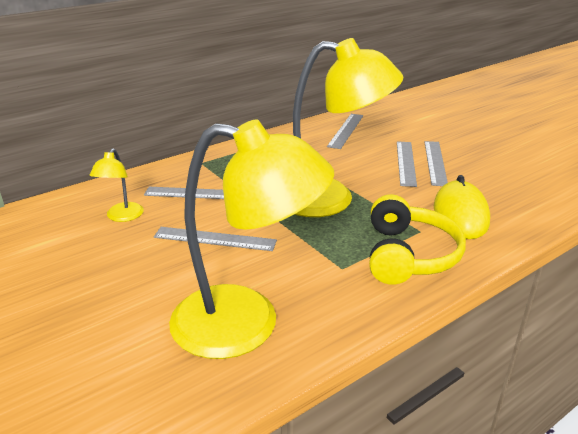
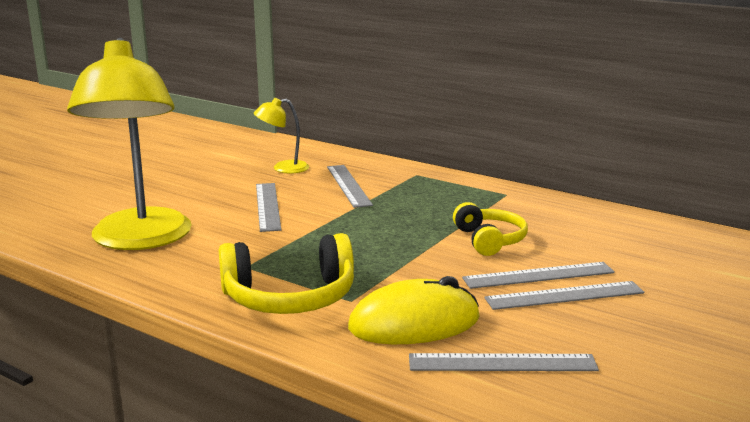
camera: 70 degrees right, 10 degrees down
(331, 199) = (390, 243): yellow lamp -> none
(346, 130) = (599, 228): grey ruler -> grey ruler (502, 363)
(346, 164) = (489, 240): none -> yellow headphones

